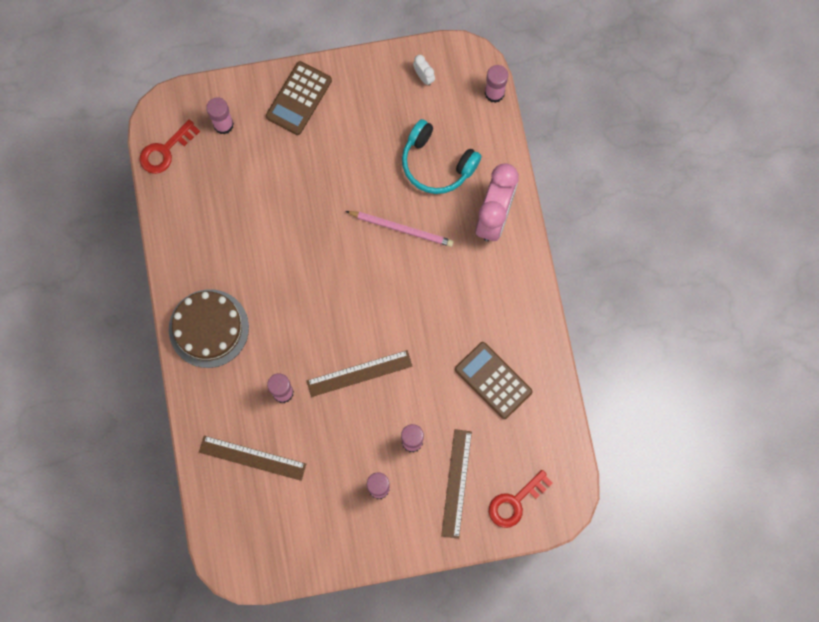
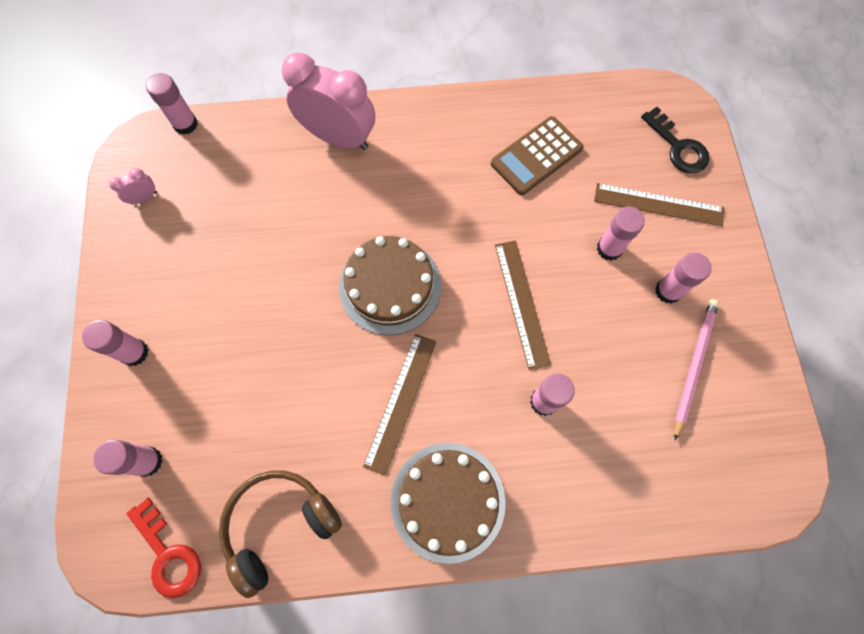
camera: 85 degrees left, 5 degrees down
(187, 218) = (279, 525): none -> brown headphones
(252, 458) = (632, 449): brown ruler -> brown ruler (400, 402)
(299, 98) = (134, 352): brown calculator -> pink glue stick
(365, 272) = (390, 286): none -> brown cake
(401, 229) = (339, 239): pink pencil -> pink pencil (694, 365)
(424, 77) = (144, 198): white clock -> pink clock
(437, 163) = (261, 192): turquoise headphones -> none
(515, 502) = (677, 146): red key -> black key

